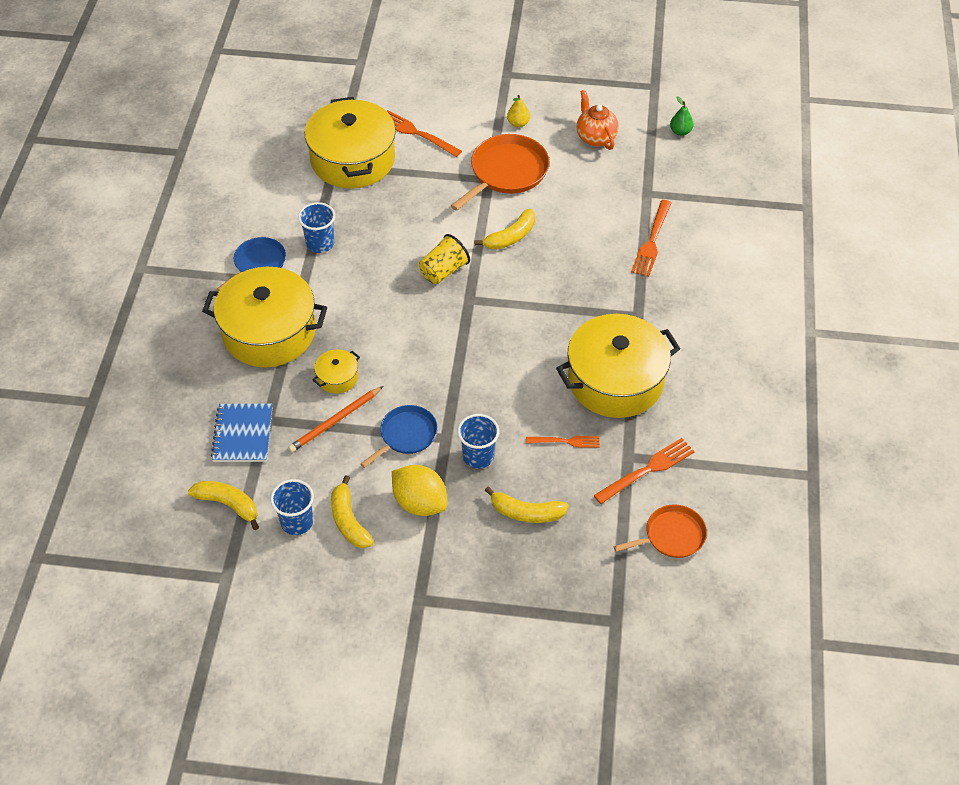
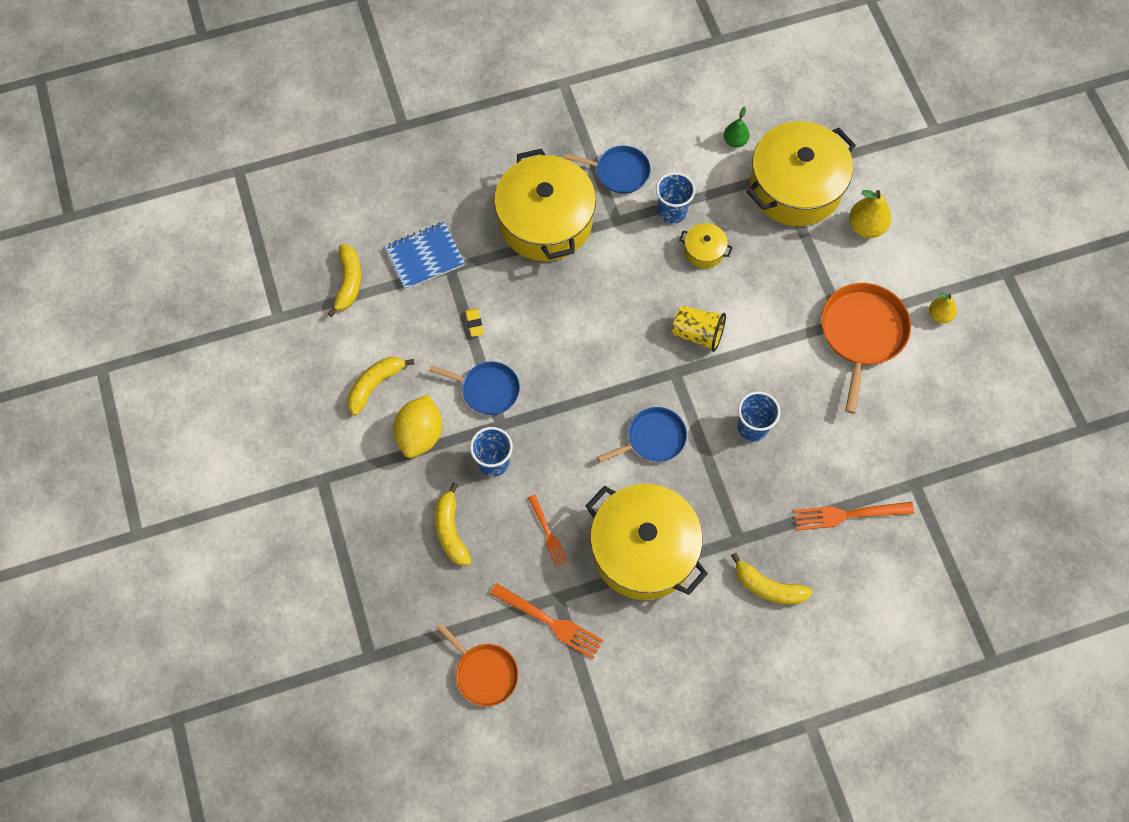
camera: 65 degrees right, 15 degrees up
(297, 522) = (355, 344): blue cup -> blue cup (752, 427)
(335, 421) = (474, 323): orange pencil -> yellow eraser
(337, 378) = (523, 302): yellow pot -> yellow pot (704, 251)
(416, 133) = (866, 227): orange fork -> yellow pear
(506, 172) = (862, 334): orange pan -> orange pan turned 90 degrees counterclockwise
(511, 237) = (776, 376): yellow banana -> yellow banana (768, 587)
(520, 336) = (653, 438): none -> blue pan
(595, 137) = (966, 399): orange teapot -> none
(680, 132) = (1029, 483): green pear -> green pear (735, 141)

